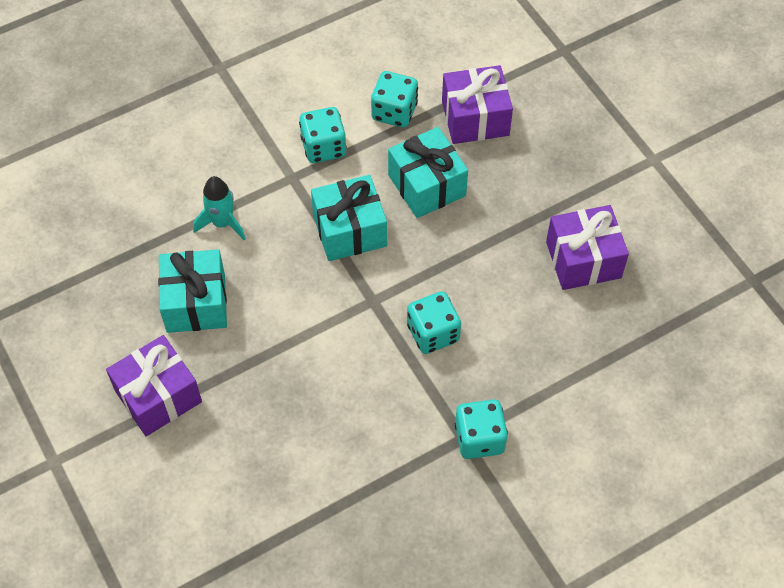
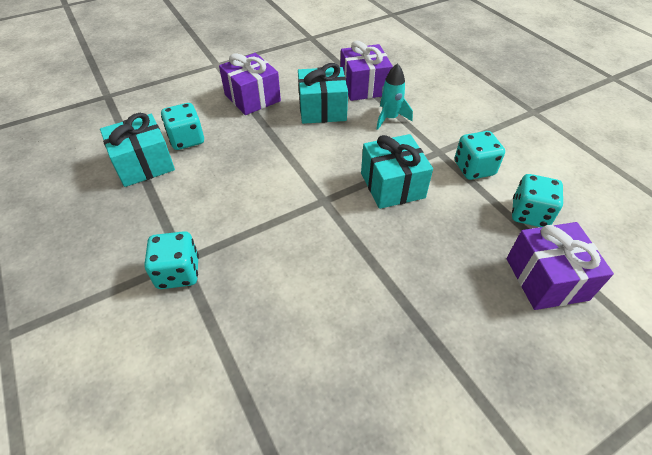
camera: 90 degrees right, 10 degrees down
(427, 185) = (450, 237): turquoise gift -> turquoise gift (144, 164)
(433, 333) = (290, 240): turquoise dice -> turquoise dice (187, 139)
(583, 259) = (378, 380): purple gift -> purple gift (364, 86)

